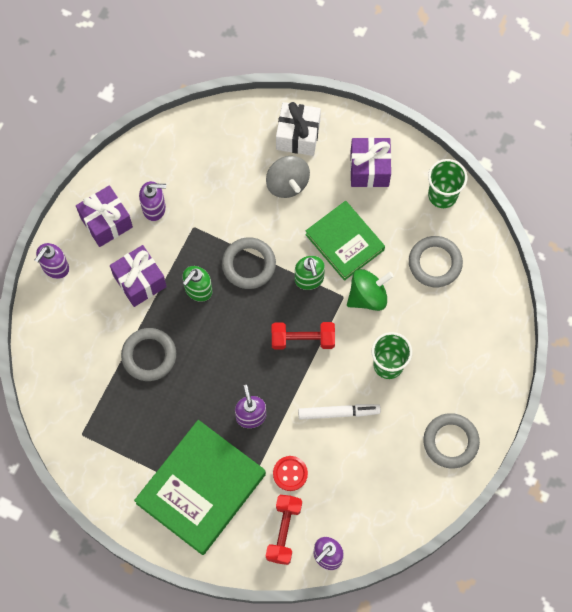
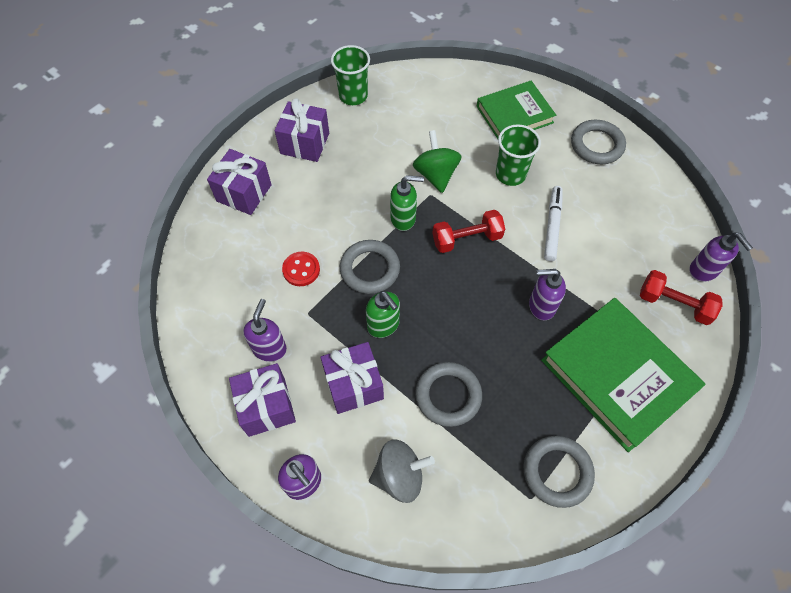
camera: 75 degrees left, 10 degrees down
(287, 183) = (292, 214): grey spinning top -> grey spinning top (399, 476)
(290, 473) = (611, 284): red button -> red button (301, 270)
(298, 136) = (244, 193): white gift -> purple gift
(303, 339) = (467, 239): red dumbbell -> red dumbbell turned 60 degrees clockwise
(344, 242) = (373, 180): green book -> green book (514, 114)
(435, 263) = (418, 116): grey ring -> grey ring (557, 472)

